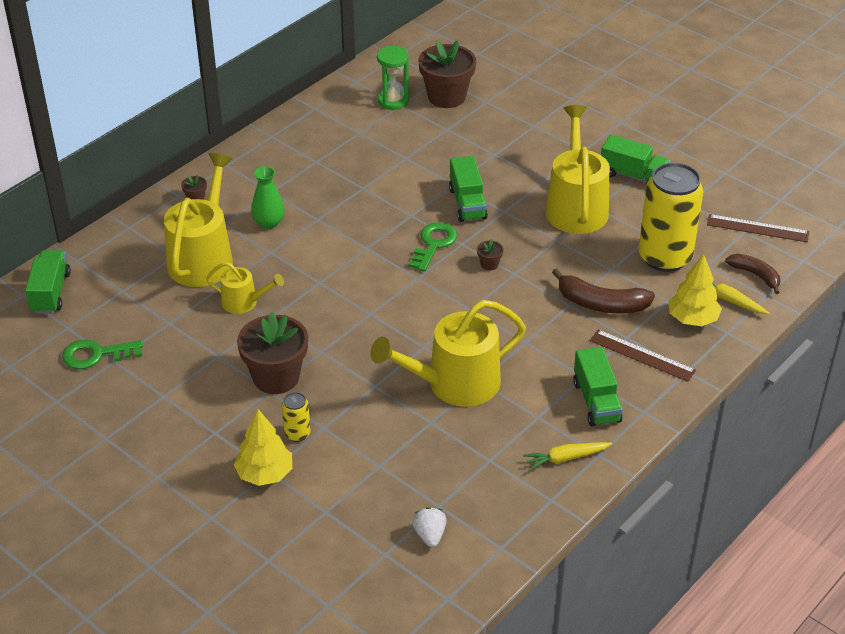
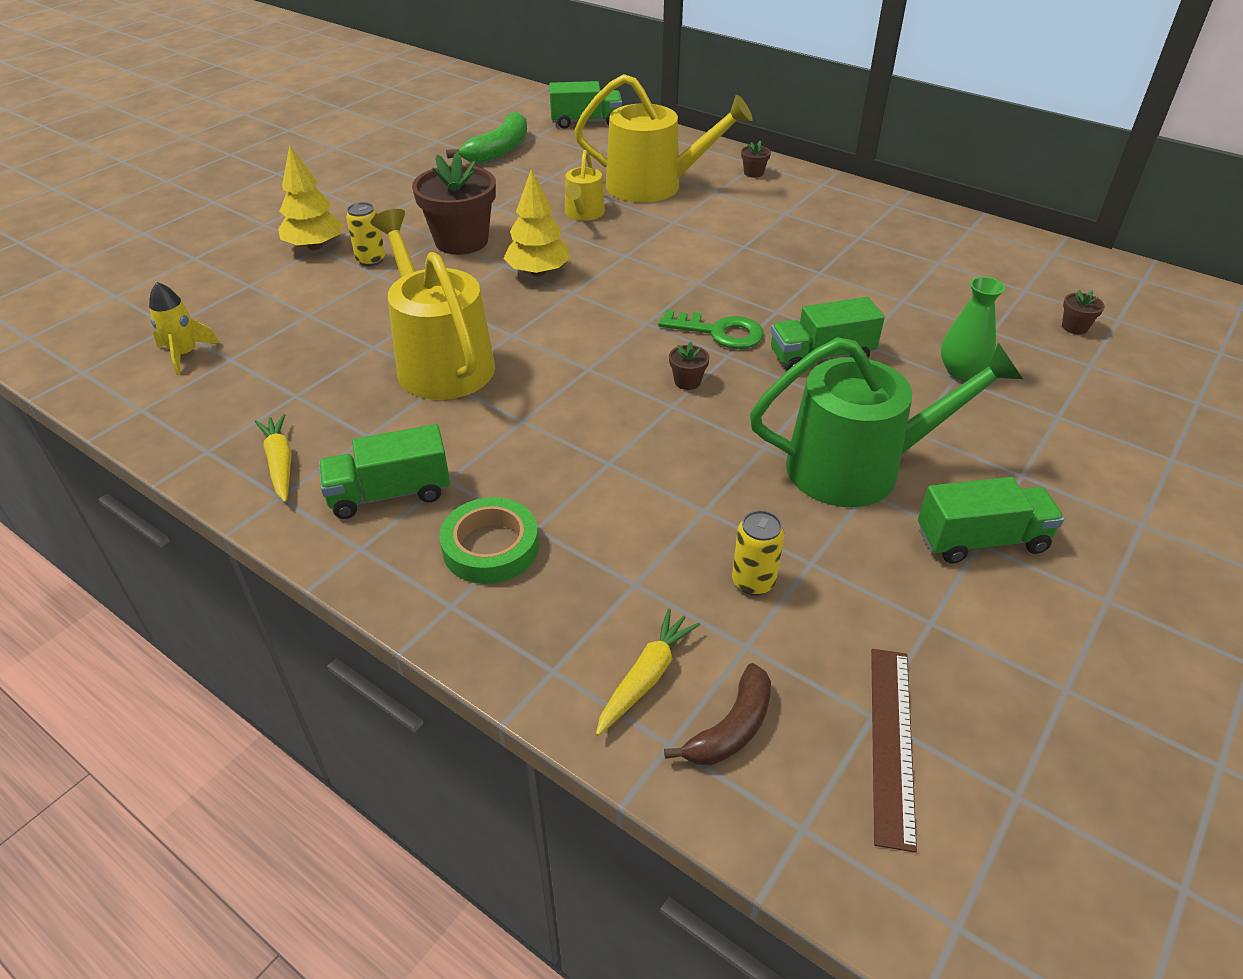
camera: 85 degrees right, 0 degrees up
(96, 355) = (499, 150): green key -> green banana
(269, 223) = (725, 216): green vase -> green vase (961, 371)
(393, 101) = (1029, 283): green hourglass -> none
(430, 535) = (185, 354): white strawberry -> yellow rocket
(446, 97) = (1074, 327): brown flower pot -> brown flower pot, size x0.41
(576, 207) = (857, 467): yellow watering can -> green watering can
(601, 304) = (614, 498): brown banana -> none
(633, 175) = (981, 540): green truck -> green truck turned 120 degrees counterclockwise
(642, 355) = (490, 547): brown ruler -> green tape
(665, 257) = (753, 581): yellow can -> yellow can, size x0.43
(692, 319) = (586, 618): yellow tree -> yellow tree (538, 272)

